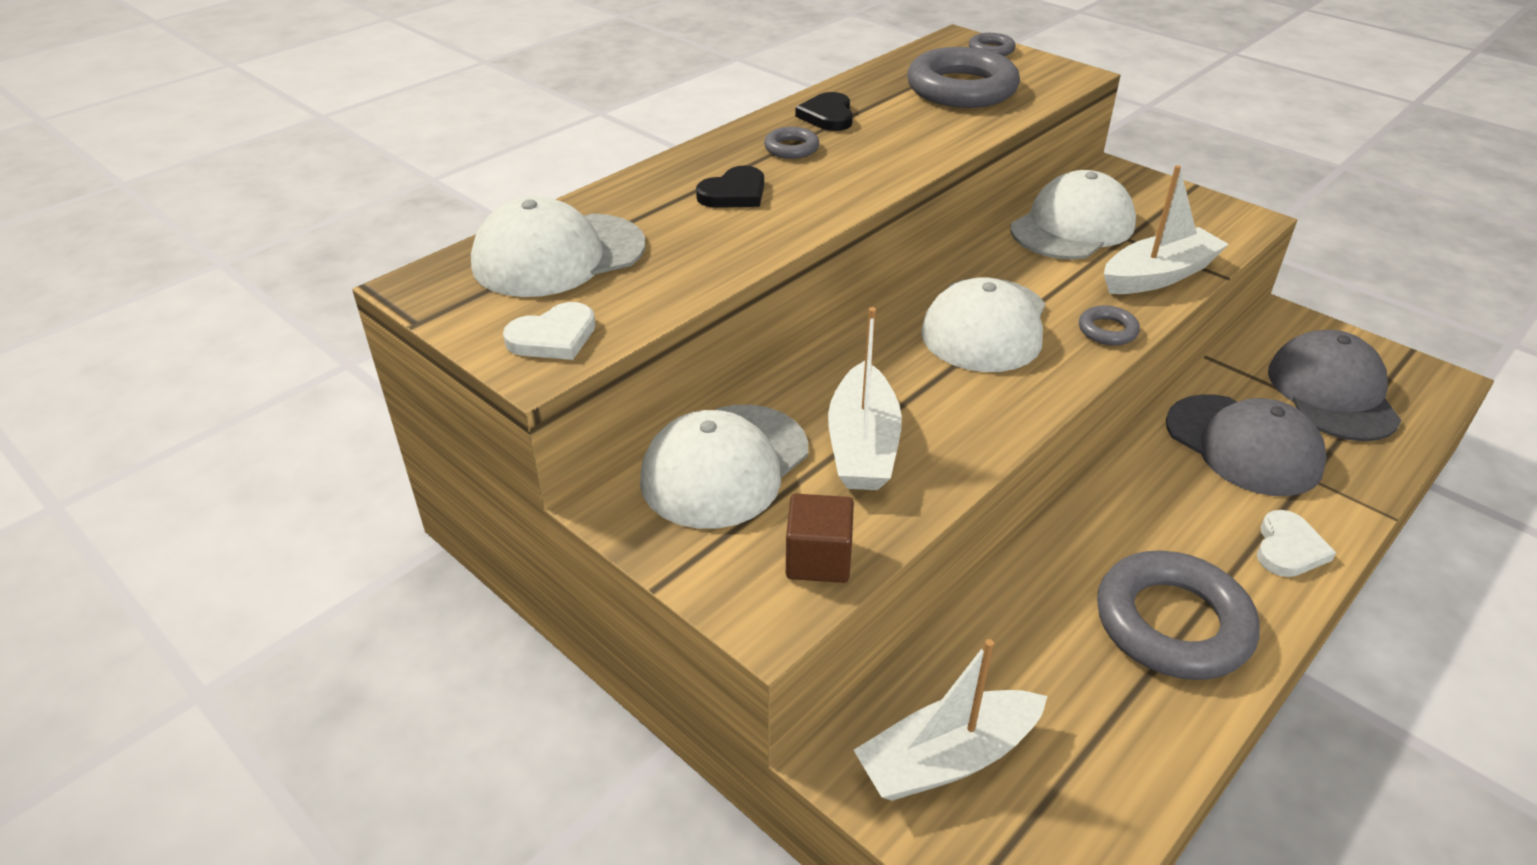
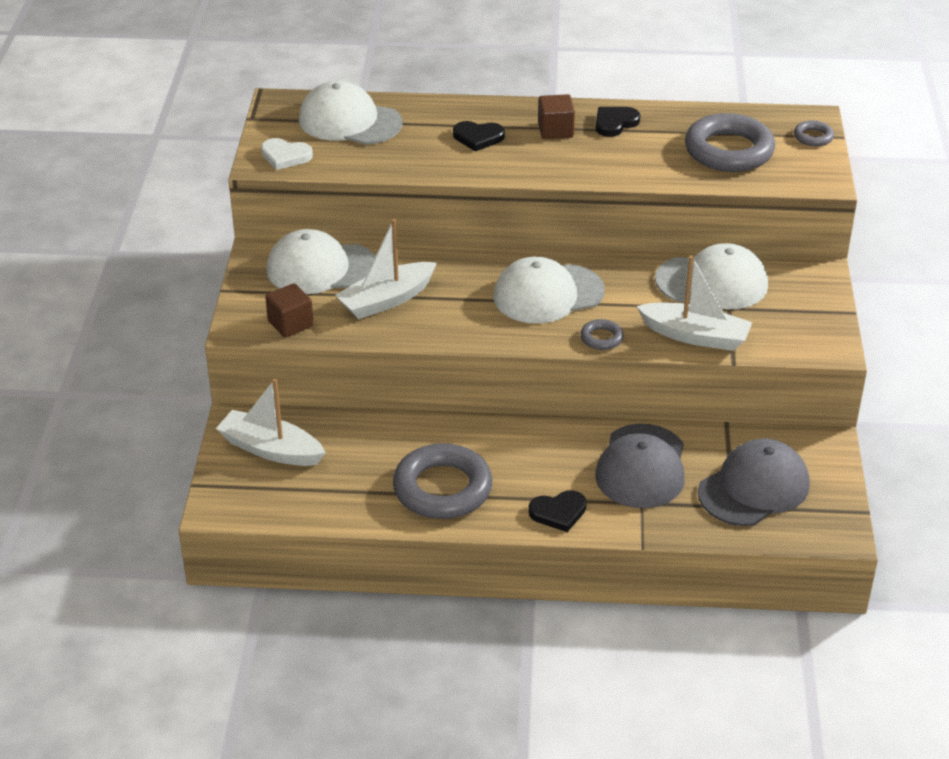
camera: 50 degrees right, 0 degrees up
(791, 148) = (555, 130): grey ring -> brown cube
(1288, 548) = (558, 512): white heart -> black heart

